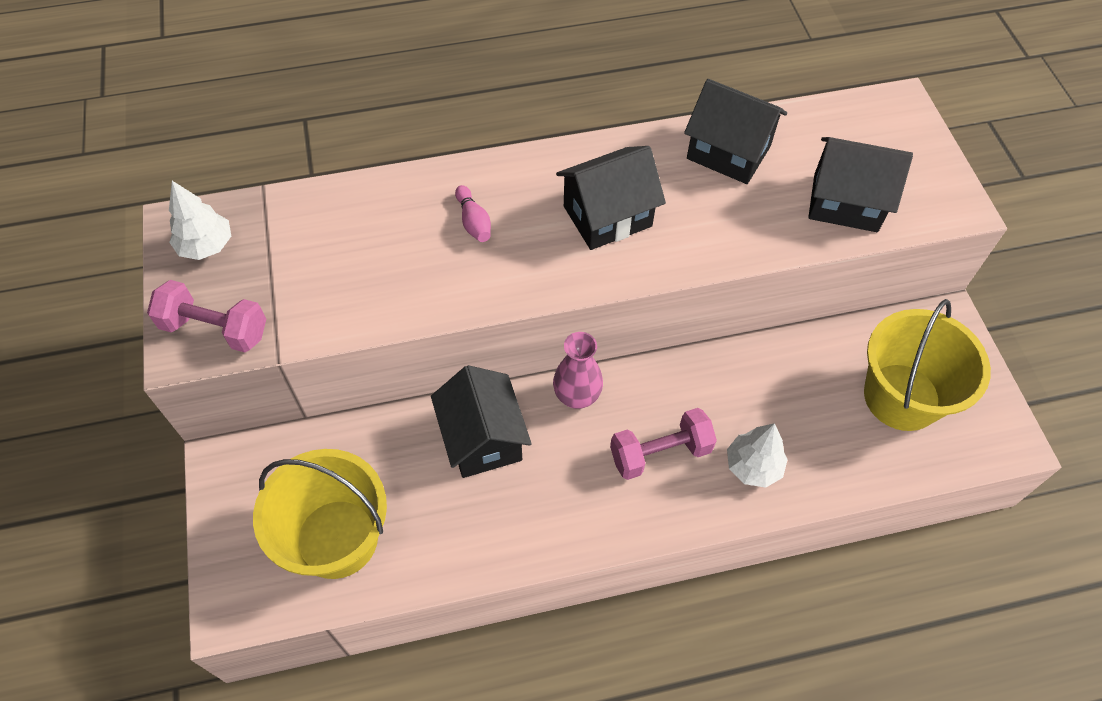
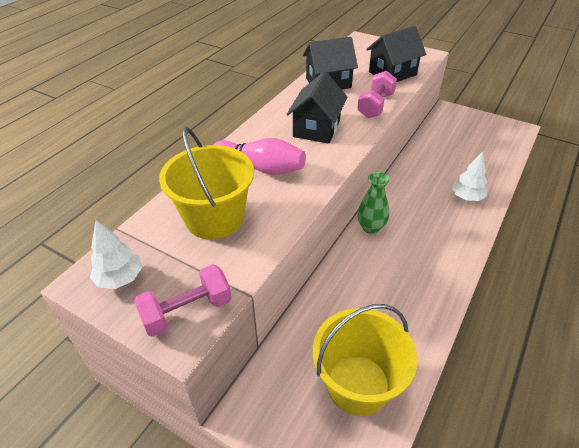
camera: 45 degrees left, 15 degrees down
(473, 222) = (261, 167): pink bowling pin -> pink bowling pin, size x1.96
(483, 438) = (358, 276): black house -> none
(577, 396) = (371, 227): pink vase -> green vase
(660, 453) = (431, 220): pink dumbbell -> pink dumbbell (375, 106)
(901, 397) = (472, 140): yellow bucket -> yellow bucket (214, 218)

